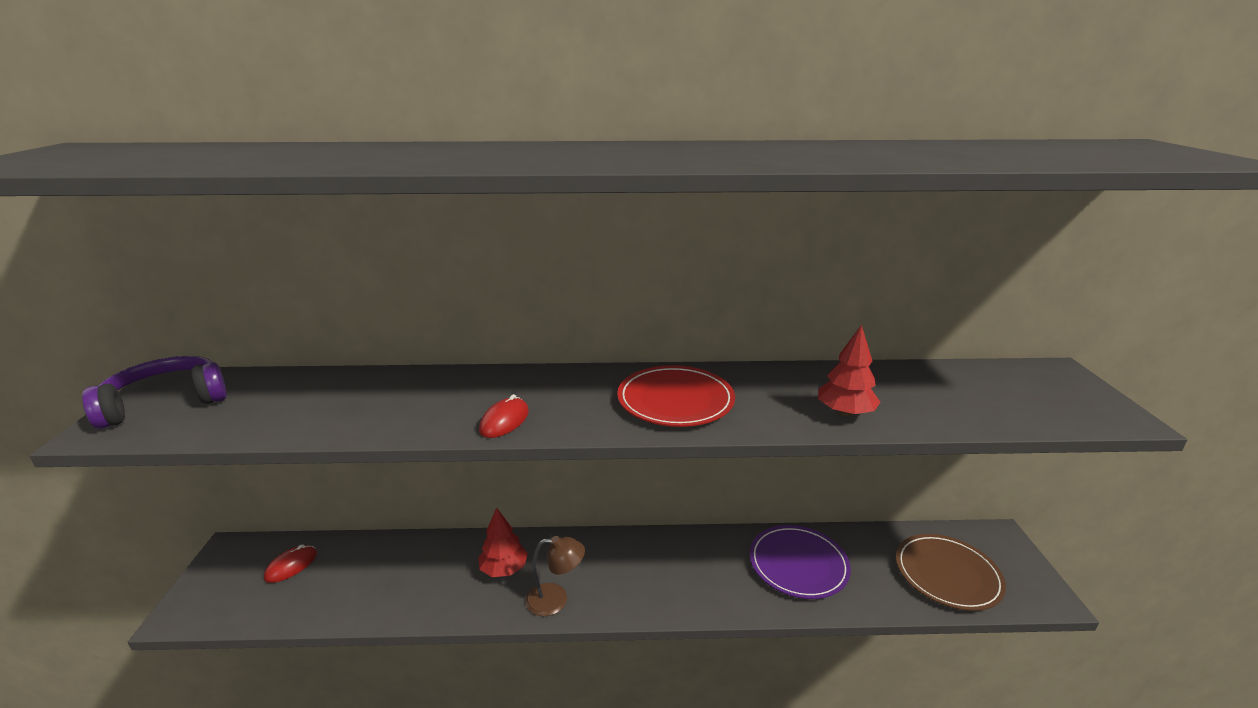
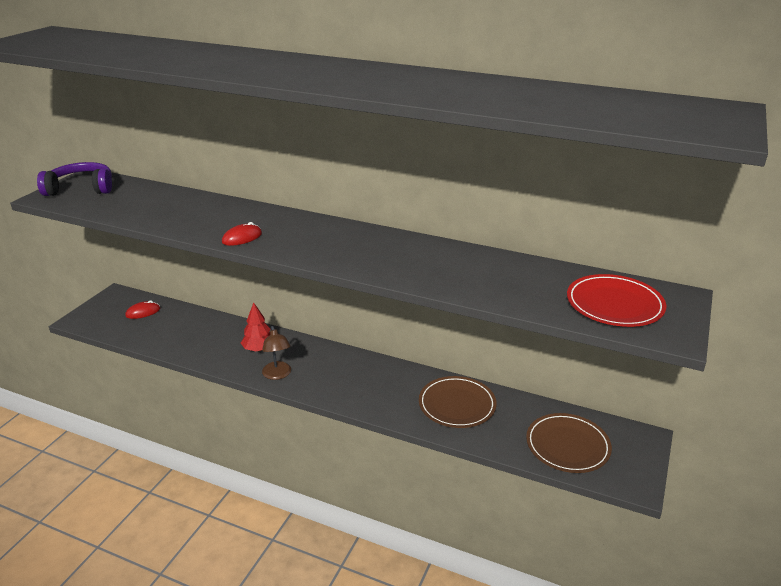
camera: 25 degrees right, 5 degrees up
(556, 600) = (278, 375): brown lamp -> brown lamp turned 45 degrees clockwise
(675, 400) = (356, 249): red plate -> red plate (614, 304)
(798, 564) = (457, 405): purple plate -> brown plate
(845, 413) = (460, 283): red tree -> none

